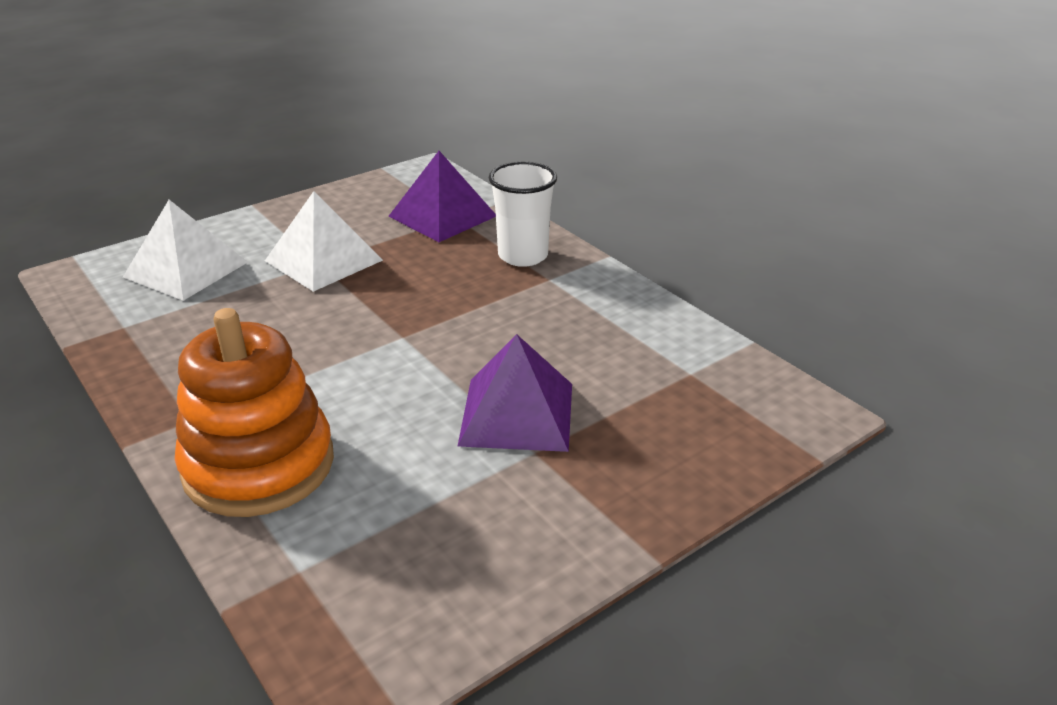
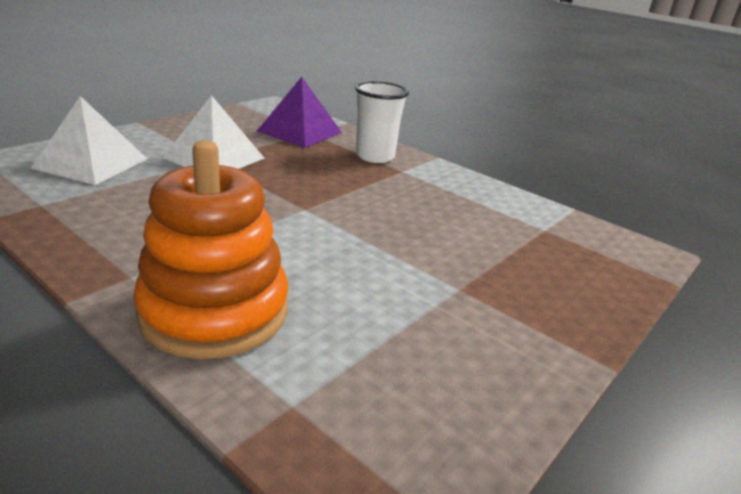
camera: 15 degrees left, 5 degrees down
(517, 414) = (430, 261): purple pyramid -> none

